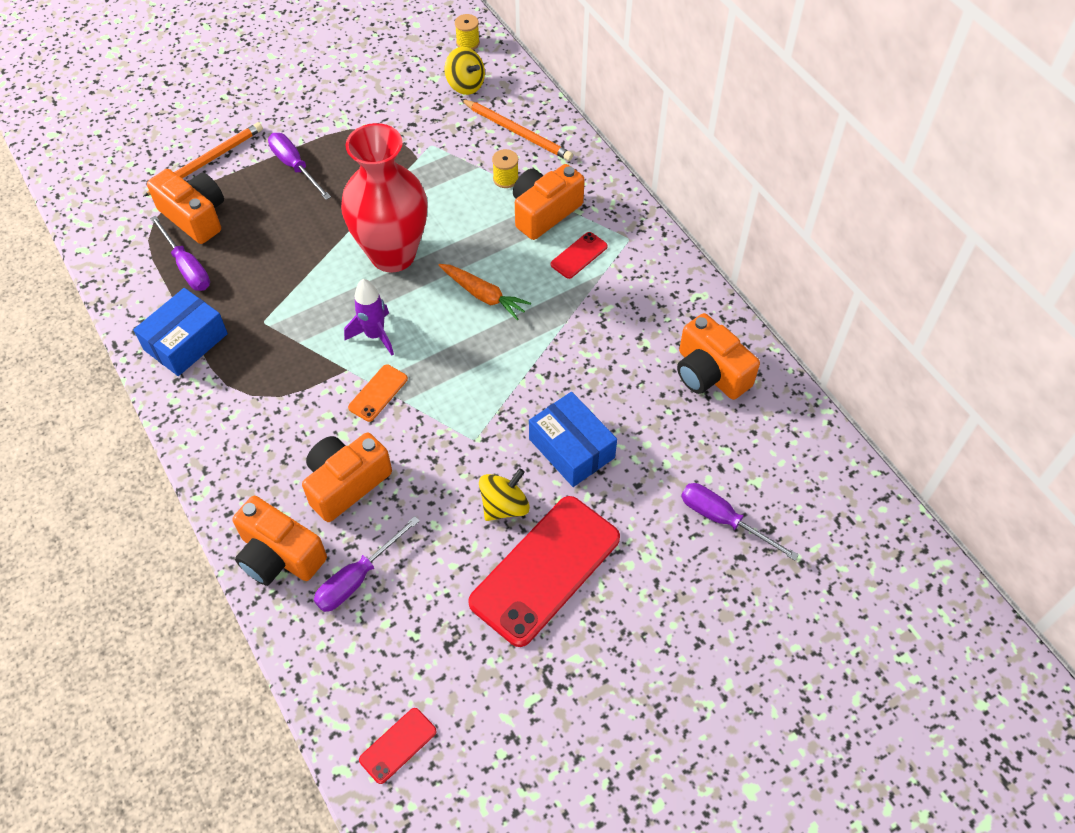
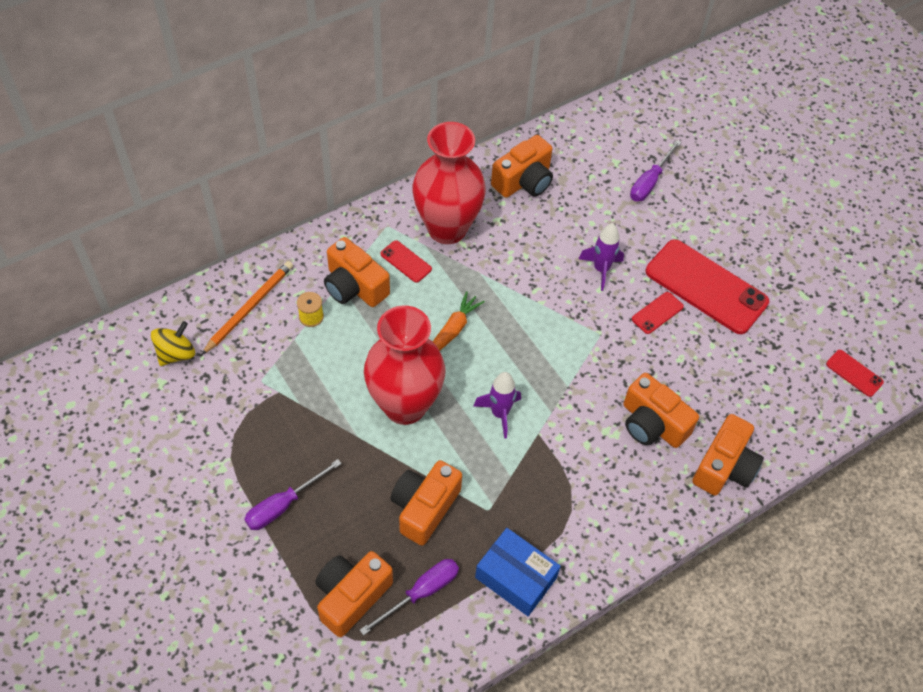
camera: 95 degrees left, 0 degrees up
(206, 161) = (270, 597): orange pencil -> none
(275, 270) = (424, 507): none -> orange camera
(358, 578) = (733, 408): purple screwdriver -> none
(378, 393) = (561, 407): orange phone -> none
(468, 43) = (110, 353): yellow spool -> none
(504, 506) = (657, 313): yellow spinning top -> red phone
(571, 448) = (601, 269): blue box -> purple rocket
(628, 293) = (447, 228): none -> red vase

